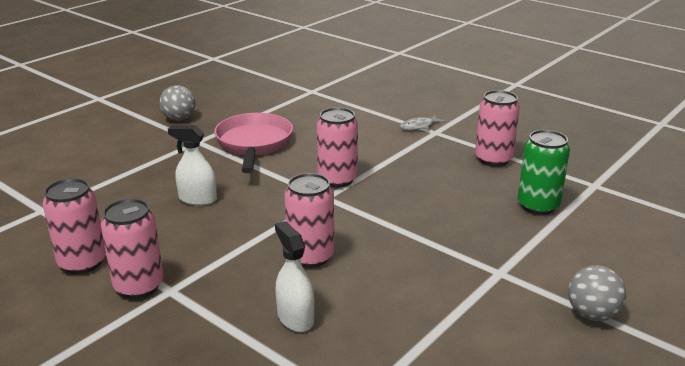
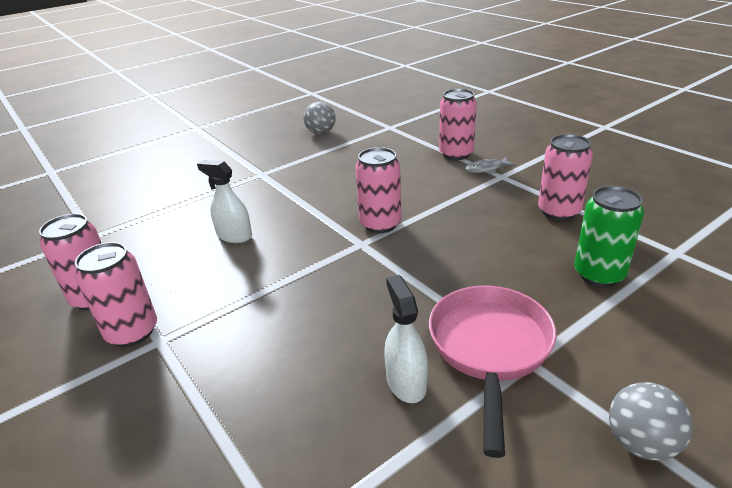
camera: 15 degrees right, 5 degrees up
(179, 119) = (256, 150): grey ball -> grey ball (321, 133)
(254, 144) = (313, 180): pink pan -> pink pan (489, 349)
(295, 318) = (270, 395): white spray bottle -> white spray bottle (406, 382)
(310, 256) = (318, 315): pink can -> pink can (456, 154)

